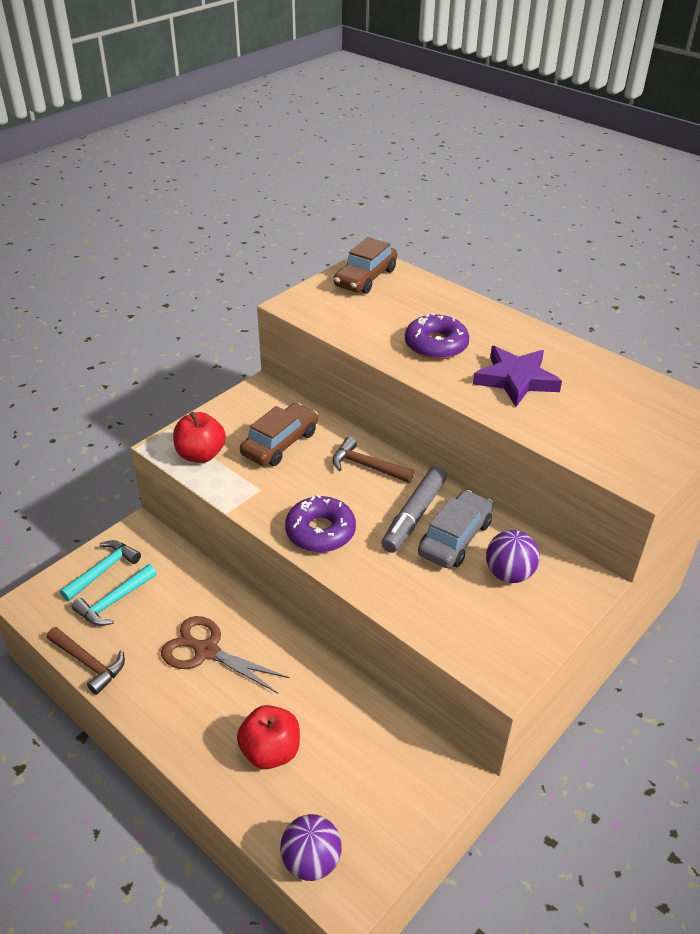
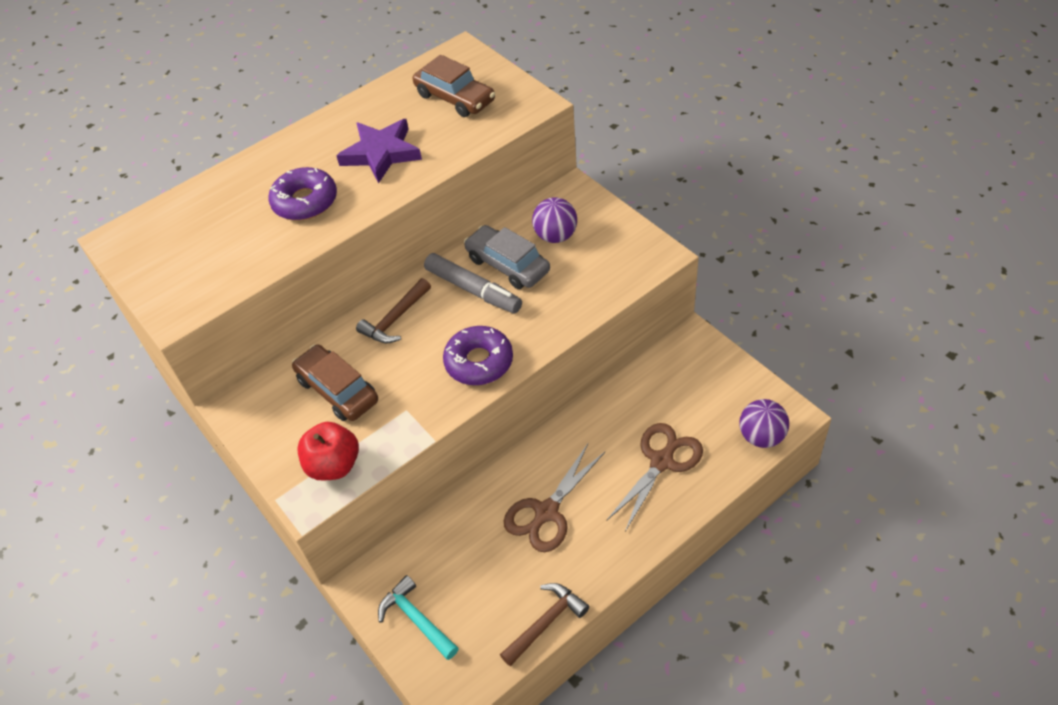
camera: 75 degrees left, 10 degrees up
(114, 602) = (466, 604): turquoise hammer -> none
(270, 751) = (662, 461): red apple -> brown scissors
(365, 278) = (149, 246): brown car -> brown car (455, 98)

